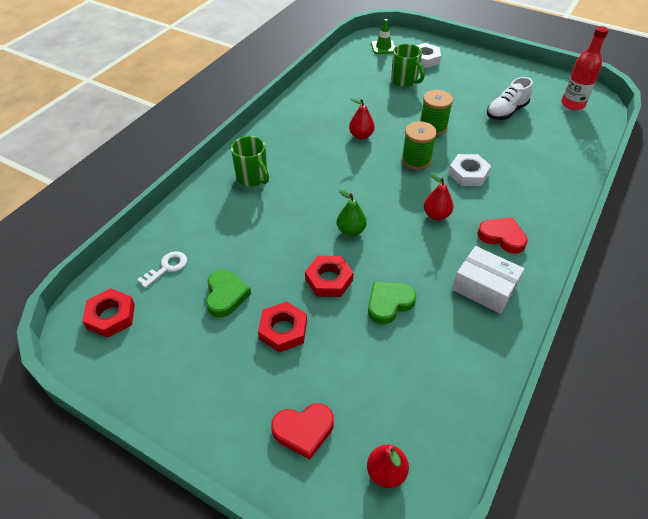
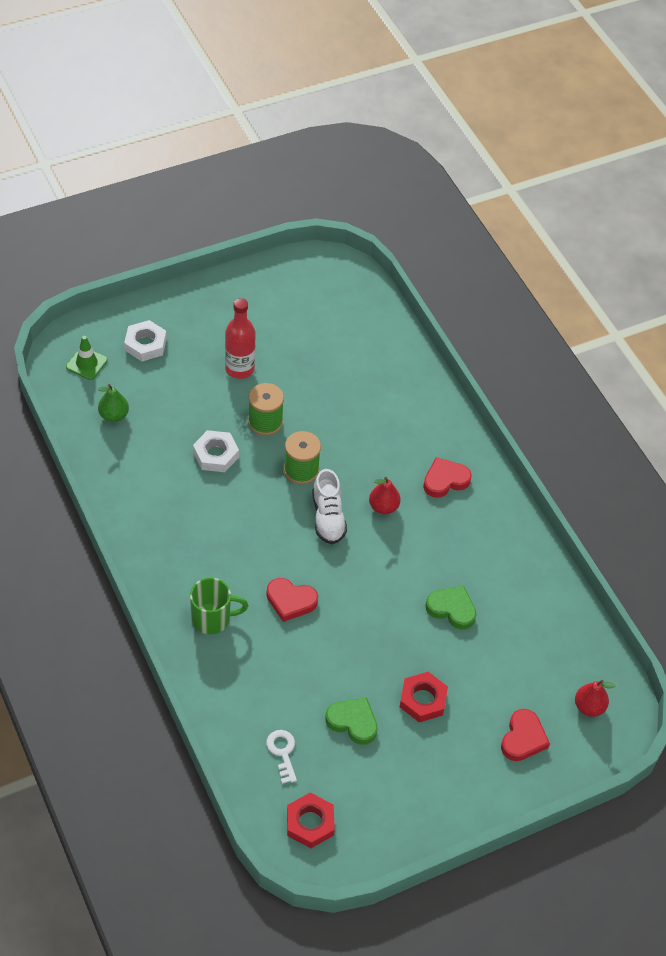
camera: 60 degrees left, 5 degrees up
(303, 207) = (290, 601): none -> red heart
(329, 280) = (394, 635): red nut -> none
(351, 231) = (350, 583): green pear -> green pear (114, 415)
(361, 135) = (226, 489): red pear -> none
(389, 303) = (452, 609): green heart -> green heart turned 120 degrees clockwise
(405, 81) = (168, 390): green mug -> none
(468, 174) = (353, 445): white nut -> white nut (215, 455)
(484, 287) = (485, 533): white box -> none
(506, 112) = (294, 348): white shoe -> white shoe (328, 517)
(572, 104) = (330, 289): red bottle -> red bottle (239, 368)

